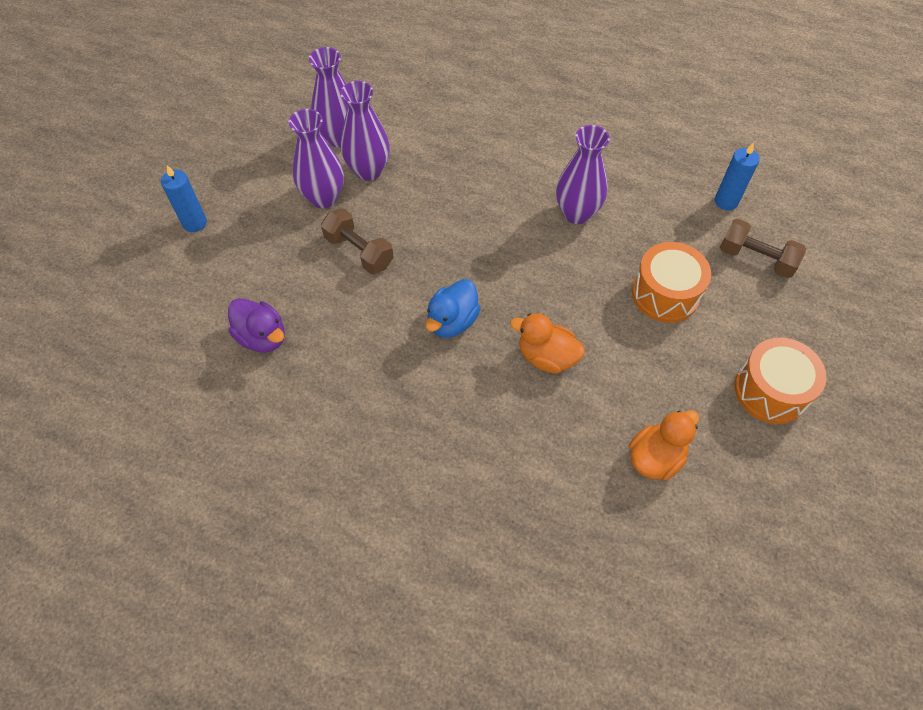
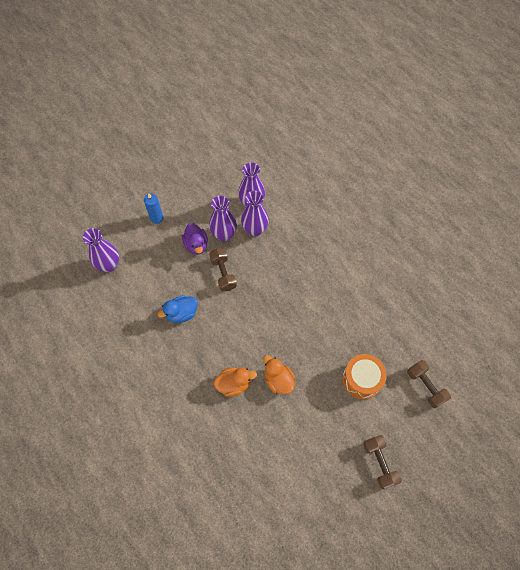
camera: 30 degrees right, 5 degrees up
(262, 337) = (153, 296): purple duck -> purple duck (196, 245)
(452, 321) = (245, 336): blue duck -> blue duck (181, 313)
(576, 213) = (345, 309): purple vase -> purple vase (109, 265)
(655, 457) = (297, 462): orange duck -> orange duck (234, 384)
(726, 201) = (432, 344): blue candle -> none
(770, 391) = (379, 463): orange drum -> brown dumbbell

